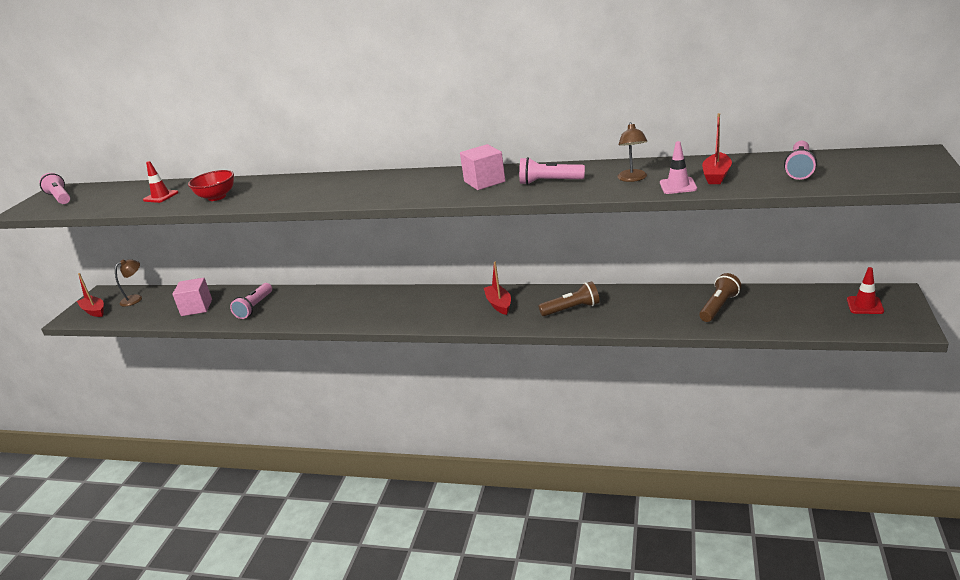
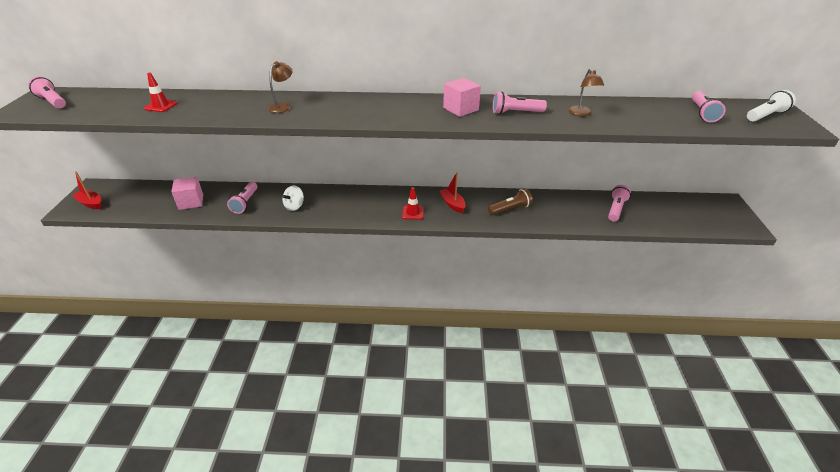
camera: 15 degrees left, 10 degrees up
(135, 298) = (129, 192): brown lamp -> brown lamp (283, 106)
(217, 197) = (219, 110): red bowl -> none
(308, 310) = (294, 206): none -> white spinning top
(678, 186) = (621, 122): pink traffic cone -> none
(716, 175) = (645, 115): red boat -> none
(718, 306) = (616, 209): brown flashlight -> pink flashlight
(865, 305) = (712, 210): red traffic cone -> red traffic cone (413, 213)
(891, 167) = (766, 115): none -> white flashlight

